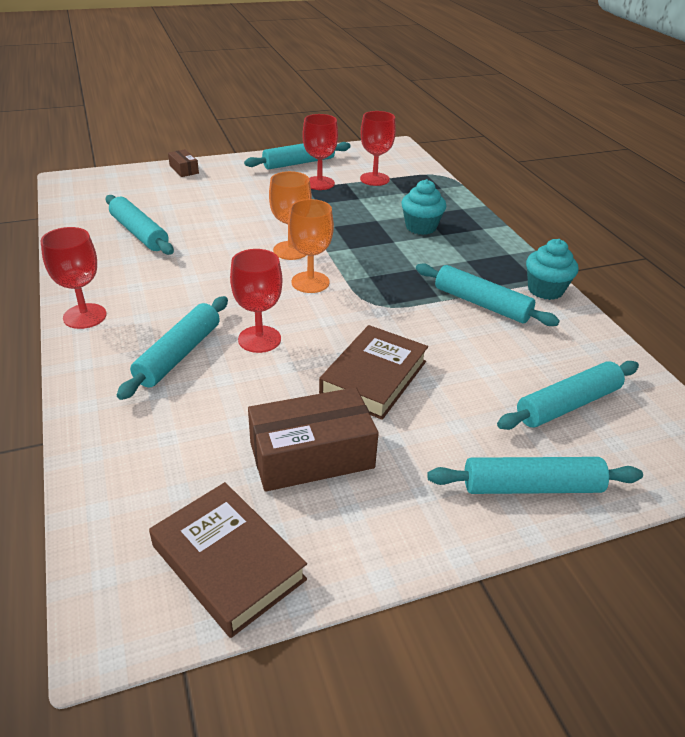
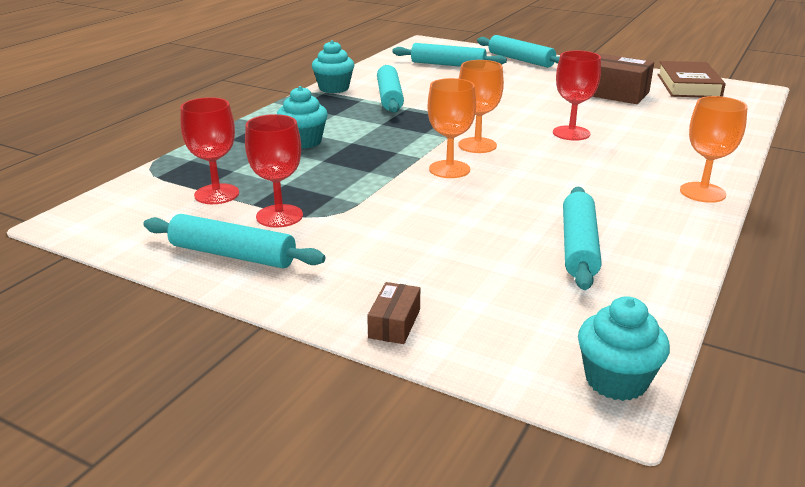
camera: 130 degrees left, 10 degrees down
(69, 186) = (616, 380): none -> turquoise cupcake
(85, 316) = (702, 192): red goblet -> orange goblet
(178, 354) = (641, 146): turquoise rolling pin -> none
(373, 377) = (527, 99): brown book -> none

